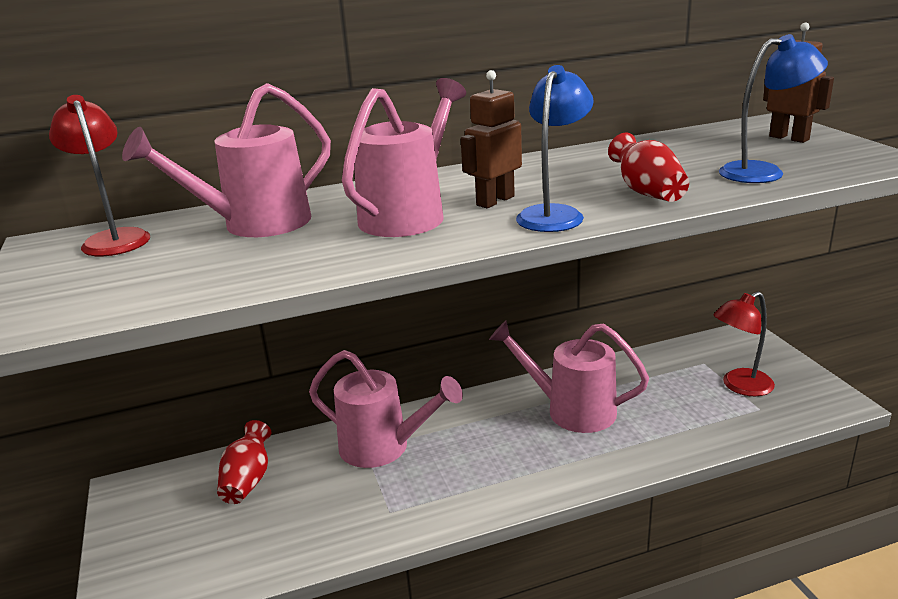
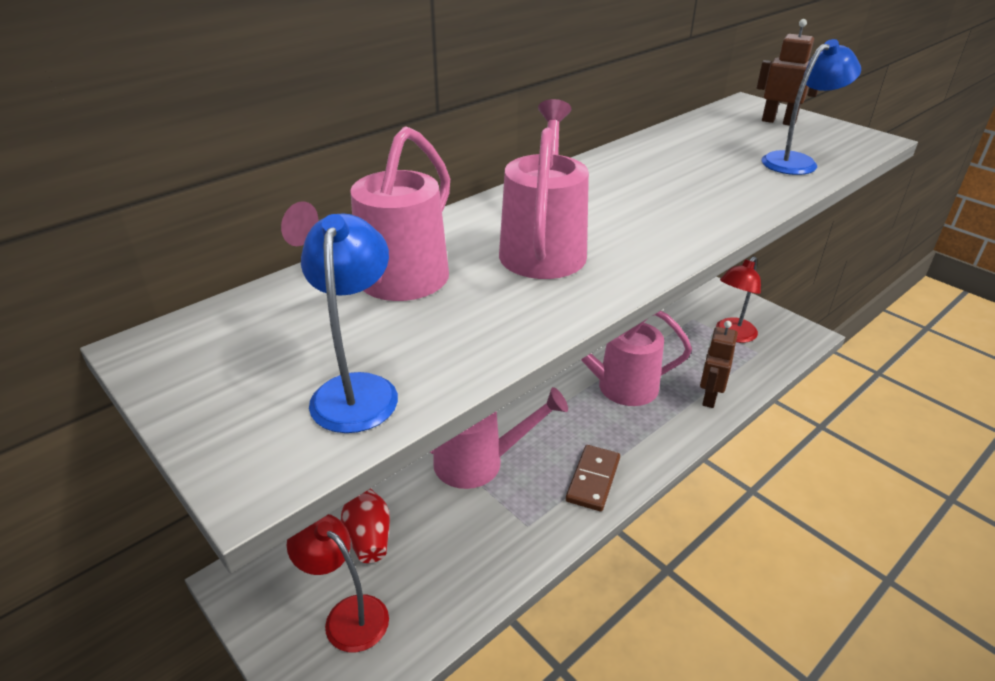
camera: 25 degrees left, 10 degrees up
(114, 238) = (240, 327): red lamp -> red lamp (347, 615)
(482, 488) = (593, 480): none -> brown domino
(495, 201) = (608, 220): brown robot -> brown robot (709, 397)
(554, 214) = (677, 229): blue lamp -> blue lamp (357, 389)
(647, 192) = (729, 194): red vase -> none

